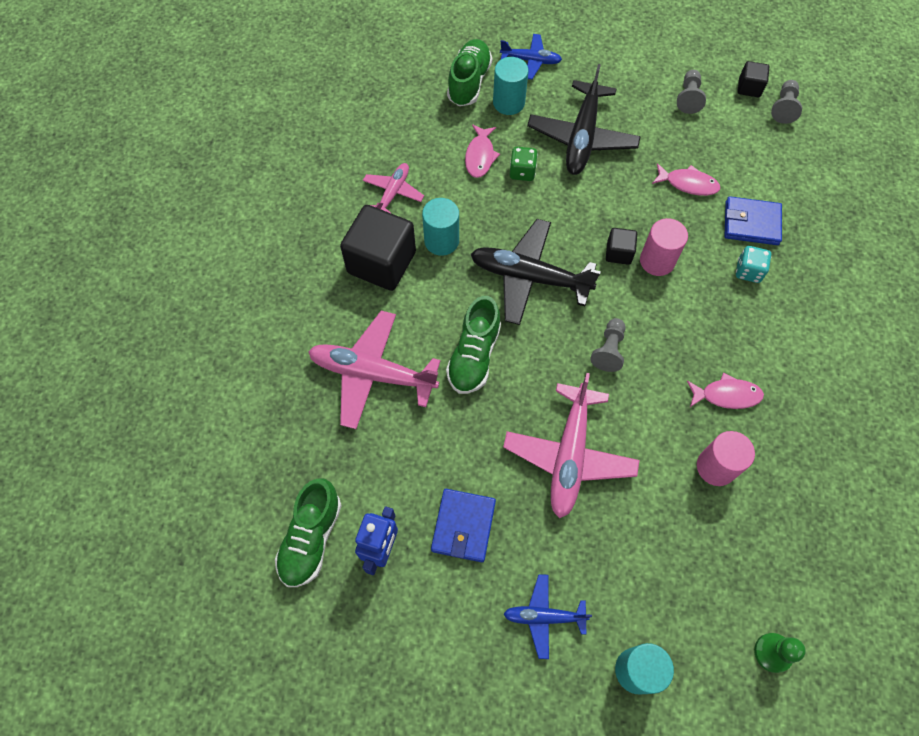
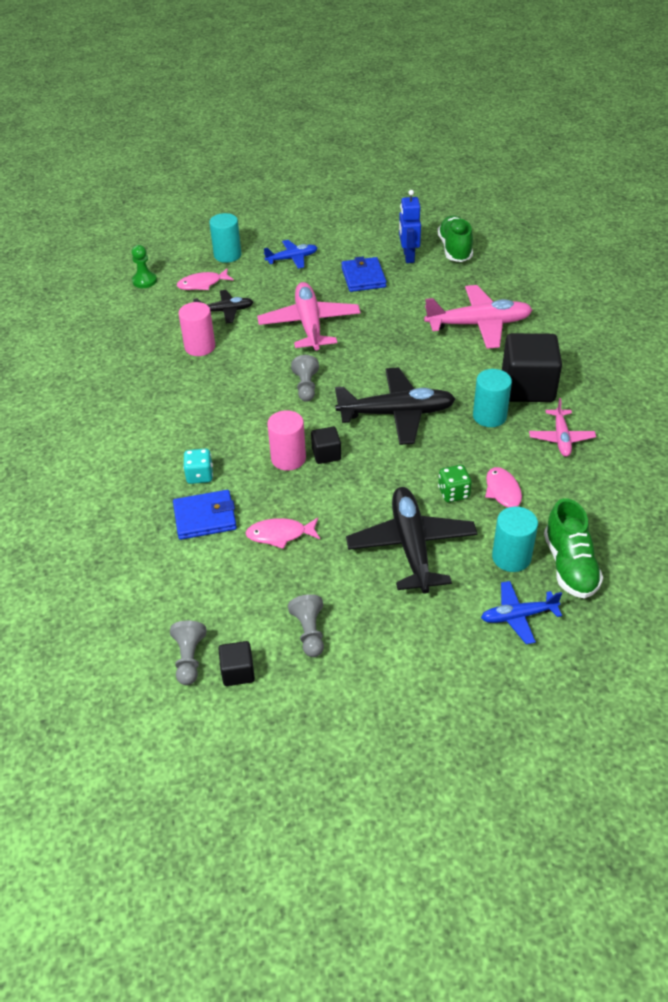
camera: 160 degrees right, 20 degrees down
(474, 356) = (410, 354): green shoe -> none
(669, 528) = (225, 311): none -> black plane
(727, 395) = (200, 387): pink fish -> pink fish (202, 284)

